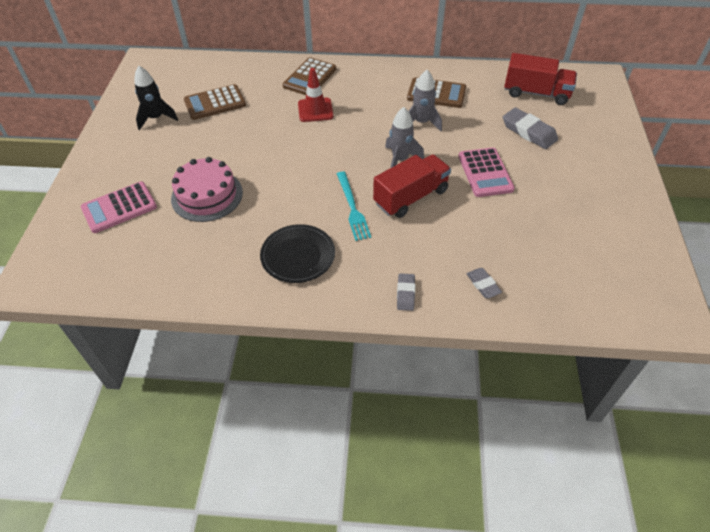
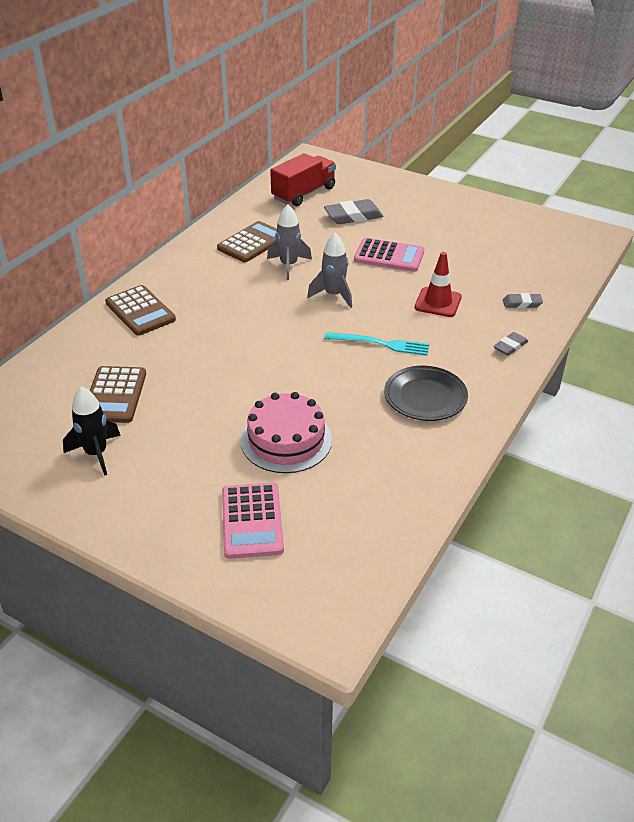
camera: 65 degrees left, 10 degrees down
(315, 110) = (204, 324): red traffic cone -> red traffic cone (438, 302)
(405, 294) = (510, 346): grey eraser -> grey eraser turned 75 degrees counterclockwise
(411, 197) = (391, 305): red truck -> none

